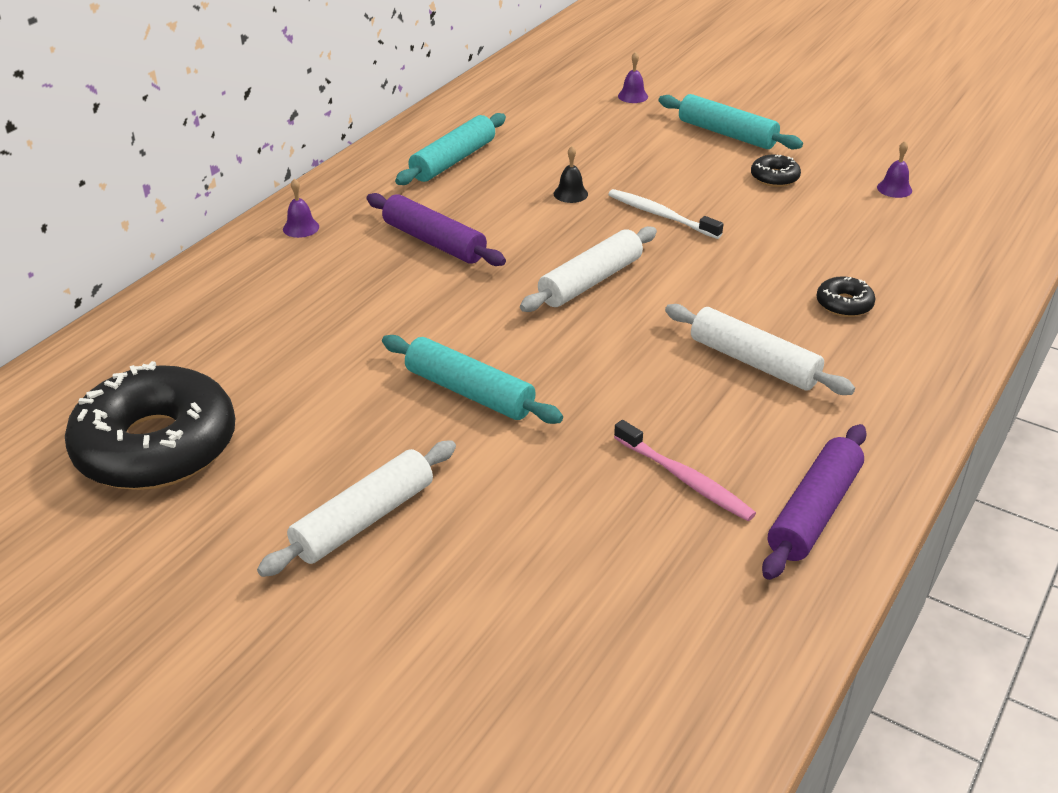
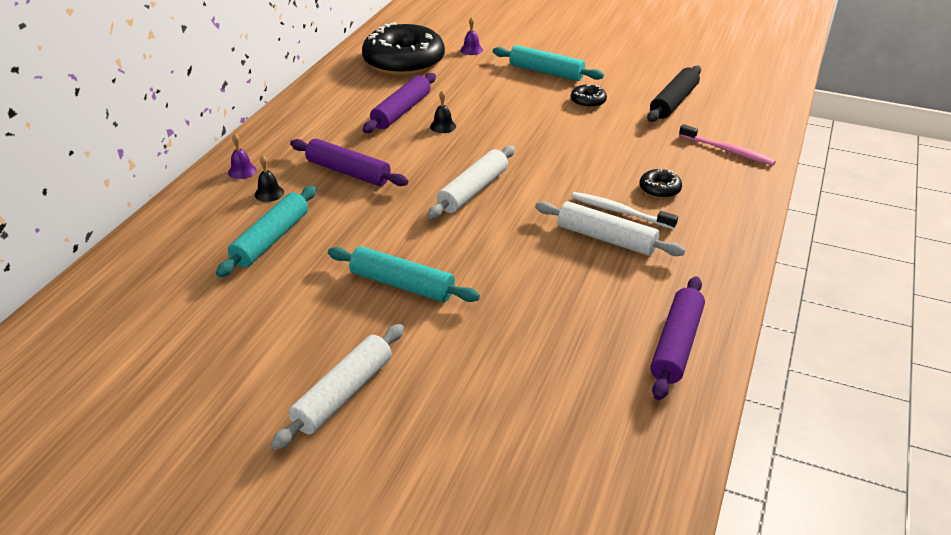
camera: 10 degrees left, 0 degrees up
(156, 446) = (164, 356): black donut -> black donut (404, 62)
(328, 259) = (269, 193): none -> black bell
(453, 160) = (349, 109): turquoise rolling pin -> turquoise rolling pin (271, 239)
(521, 169) = (401, 111): none -> purple rolling pin
(661, 215) = (513, 136): white toothbrush -> white toothbrush (620, 212)
(684, 479) = (577, 331): pink toothbrush -> pink toothbrush (727, 151)
(894, 189) = (674, 102): purple bell -> black rolling pin

